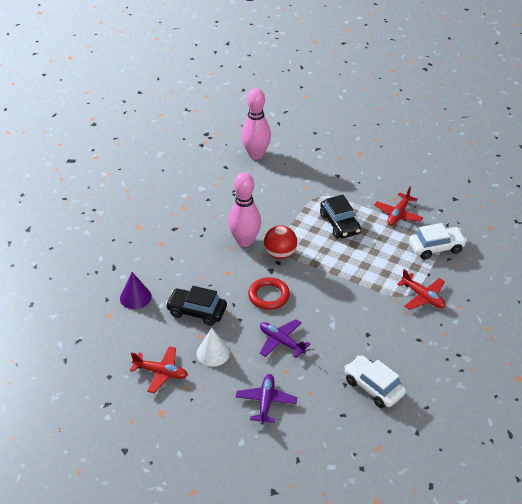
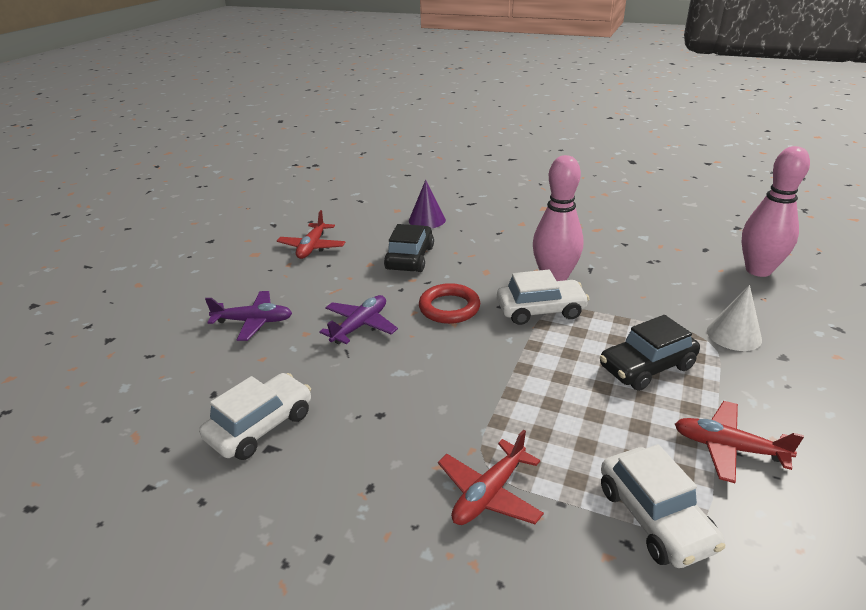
camera: 85 degrees right, 10 degrees down
(213, 353) = (341, 275): white cone -> white cone (734, 335)
(280, 254) = (540, 310): red ball -> white car

